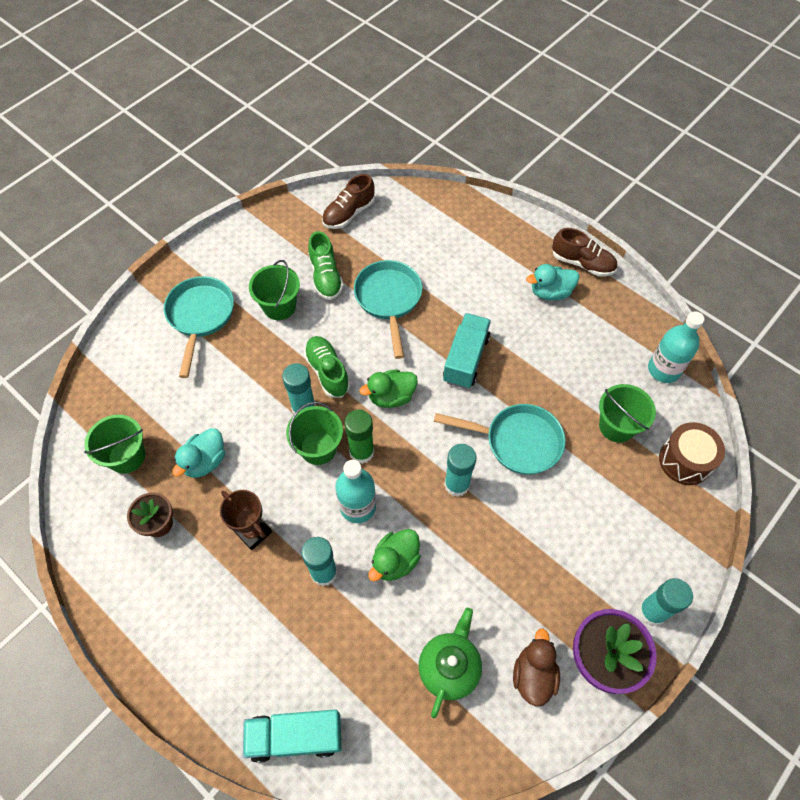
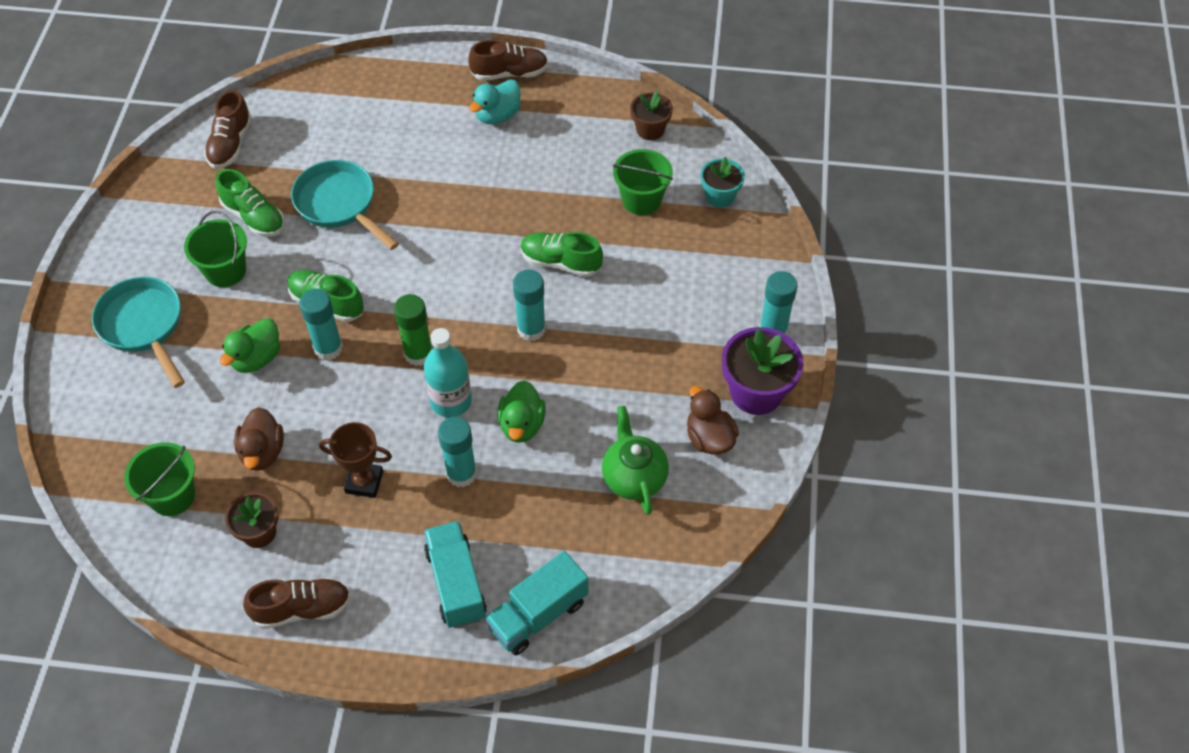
camera: 35 degrees left, 5 degrees down
(142, 605) = (302, 609): none -> brown shoe
(205, 461) = (262, 452): turquoise duck -> brown duck
(318, 448) = (372, 374): green bucket -> none
(391, 397) = (410, 290): green duck -> green duck (256, 358)
(465, 359) = (459, 218): turquoise truck -> turquoise truck (456, 584)
(517, 442) = (561, 262): turquoise pan -> green shoe
(663, 369) = (650, 130): turquoise bottle -> brown flower pot
(685, 461) = (720, 196): brown drum -> turquoise flower pot

